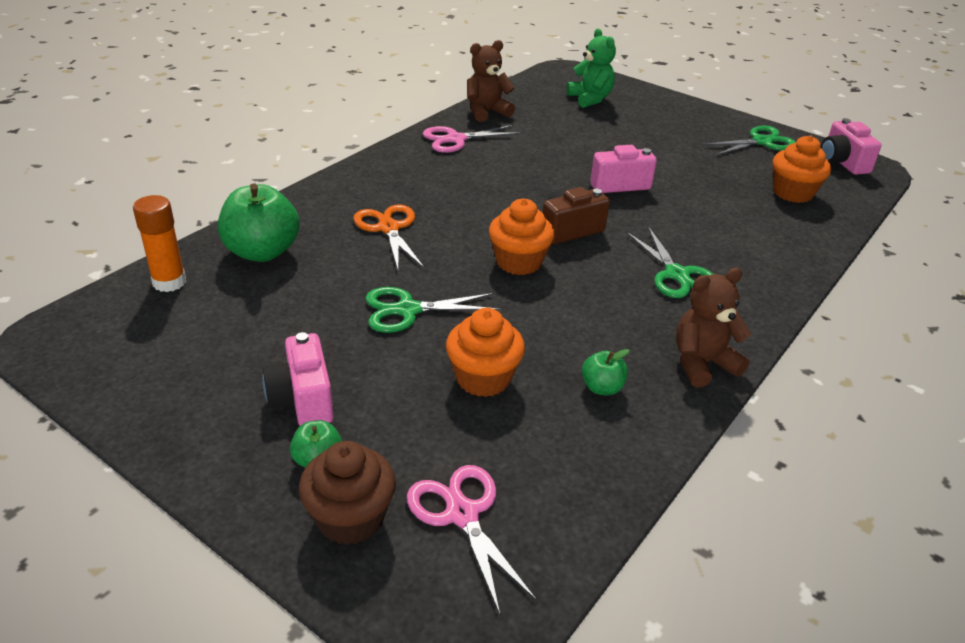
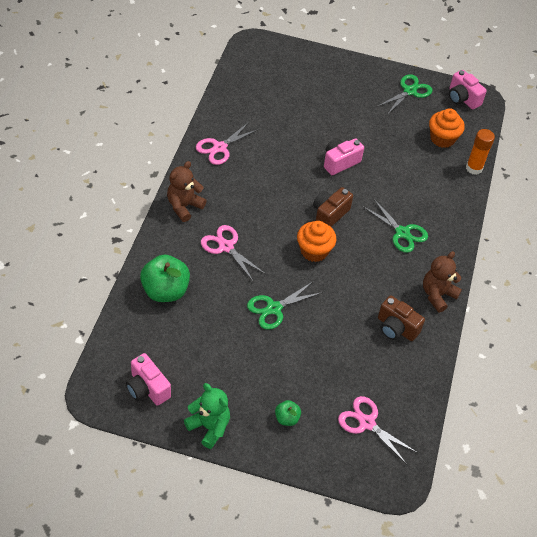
camera: 25 degrees left, 15 degrees up
(169, 282) = (130, 332): orange glue stick -> orange glue stick (474, 168)
(302, 400) = (257, 386): pink camera -> pink camera (147, 388)
(350, 518) = (320, 443): brown cupcake -> none
(388, 228) = (226, 247): orange scissors -> pink scissors
(483, 378) = (337, 342): orange cupcake -> none
(486, 112) = (224, 111): brown teddy bear -> brown teddy bear (184, 206)
(590, 99) = (285, 74): green teddy bear -> green teddy bear (209, 427)
(602, 388) = (396, 328): green apple -> brown camera

